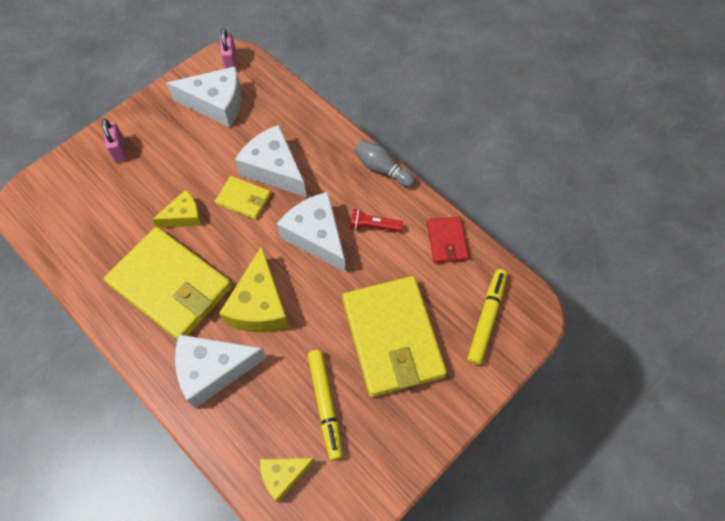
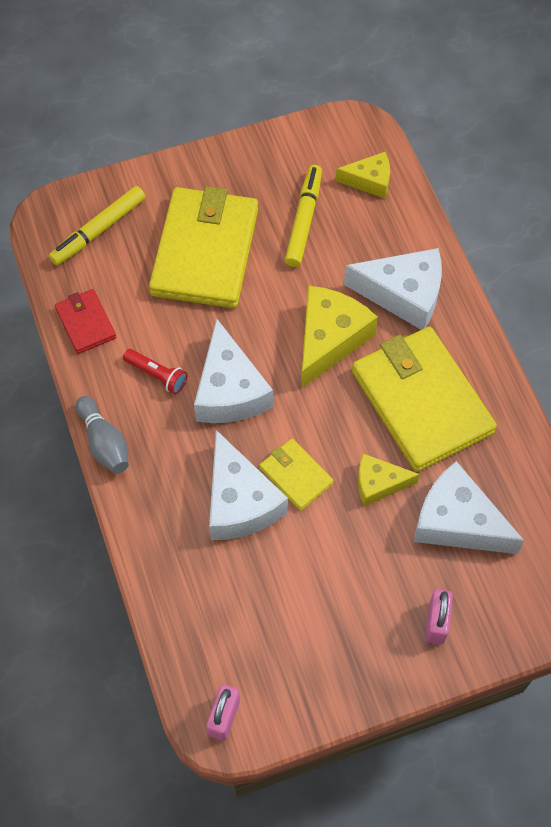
camera: 155 degrees left, 0 degrees up
(216, 104) = (275, 644): white cheese -> white cheese (457, 522)
(447, 241) = (86, 323): red wallet -> red wallet turned 45 degrees counterclockwise

